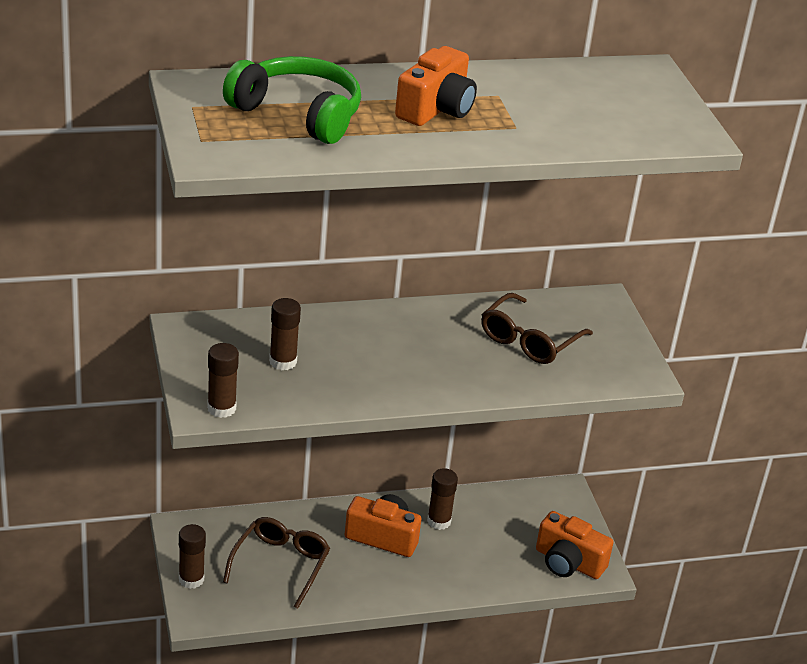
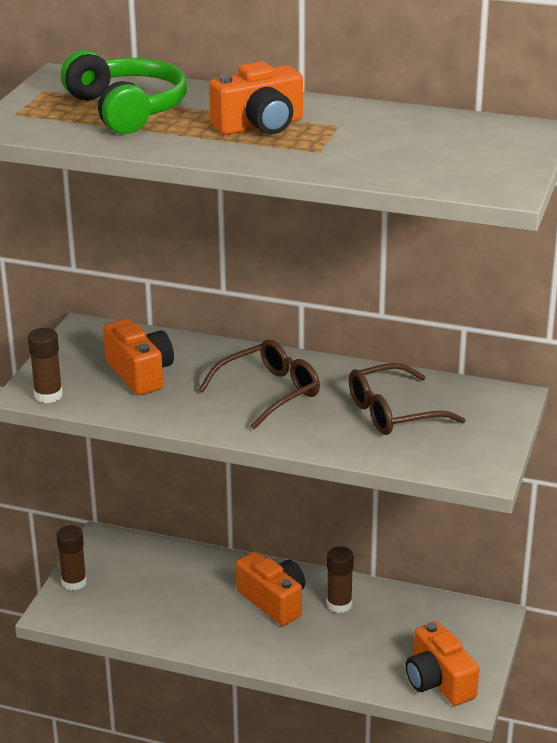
camera: 35 degrees right, 5 degrees down
(280, 565) = (160, 595): brown glasses -> brown glasses (269, 392)
(283, 361) = (140, 373): brown glue stick -> orange camera

